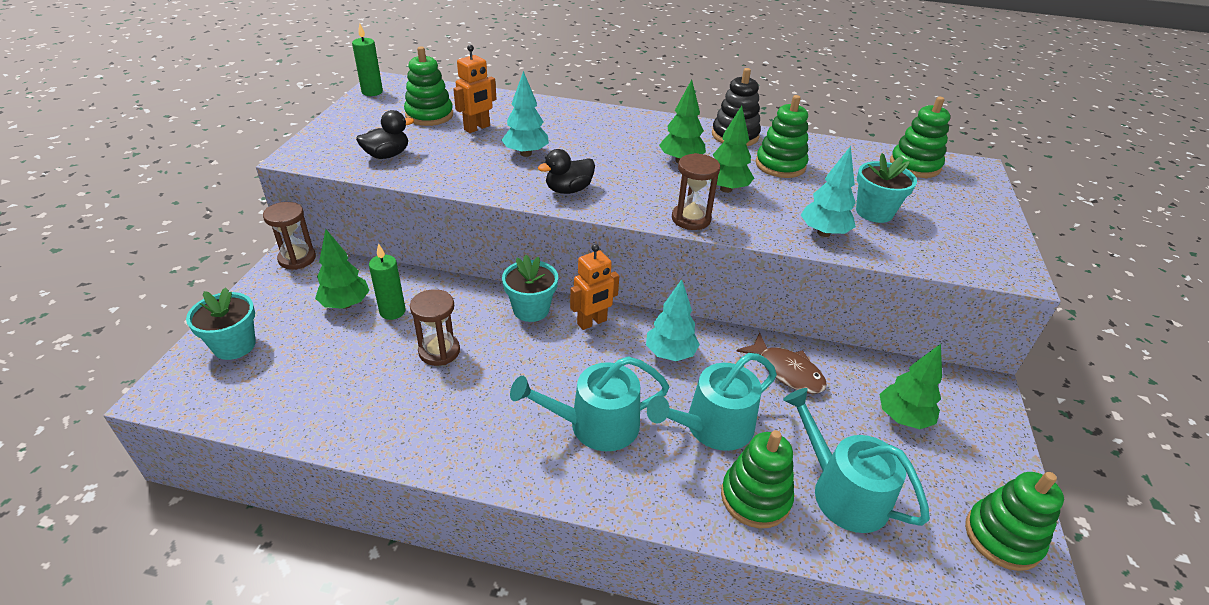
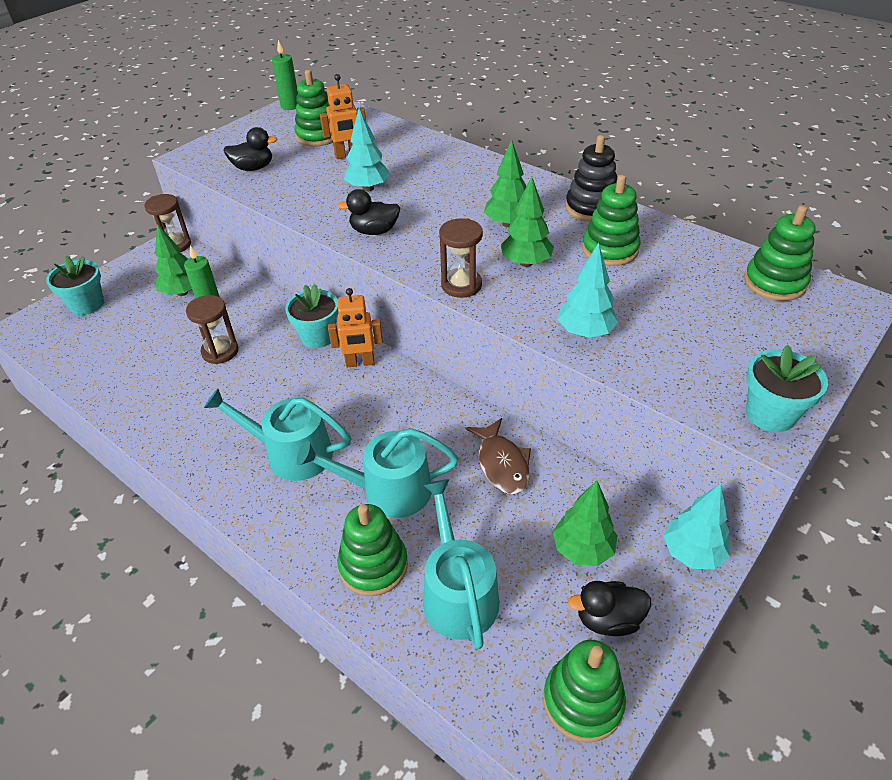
camera: 30 degrees right, 5 degrees up
(670, 354) = (405, 412): turquoise tree -> turquoise tree (692, 553)
(874, 212) = (666, 324): turquoise flower pot -> turquoise flower pot (770, 414)
(965, 465) = (608, 619): none -> black duck

